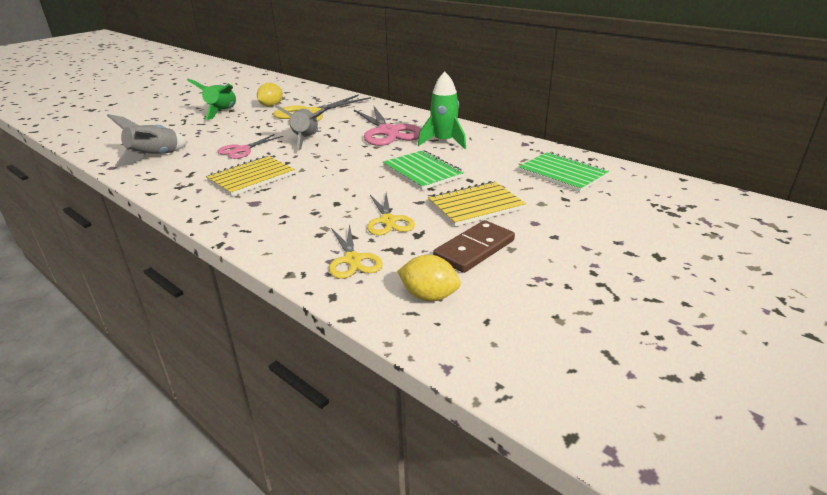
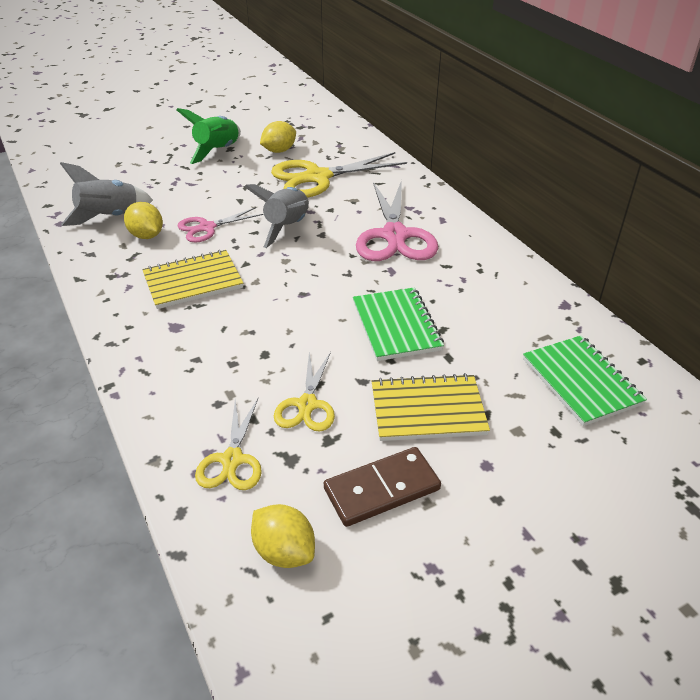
camera: 20 degrees right, 10 degrees up
(194, 161) = (146, 235): none -> yellow lemon
(444, 142) = (456, 273): green rocket -> none

